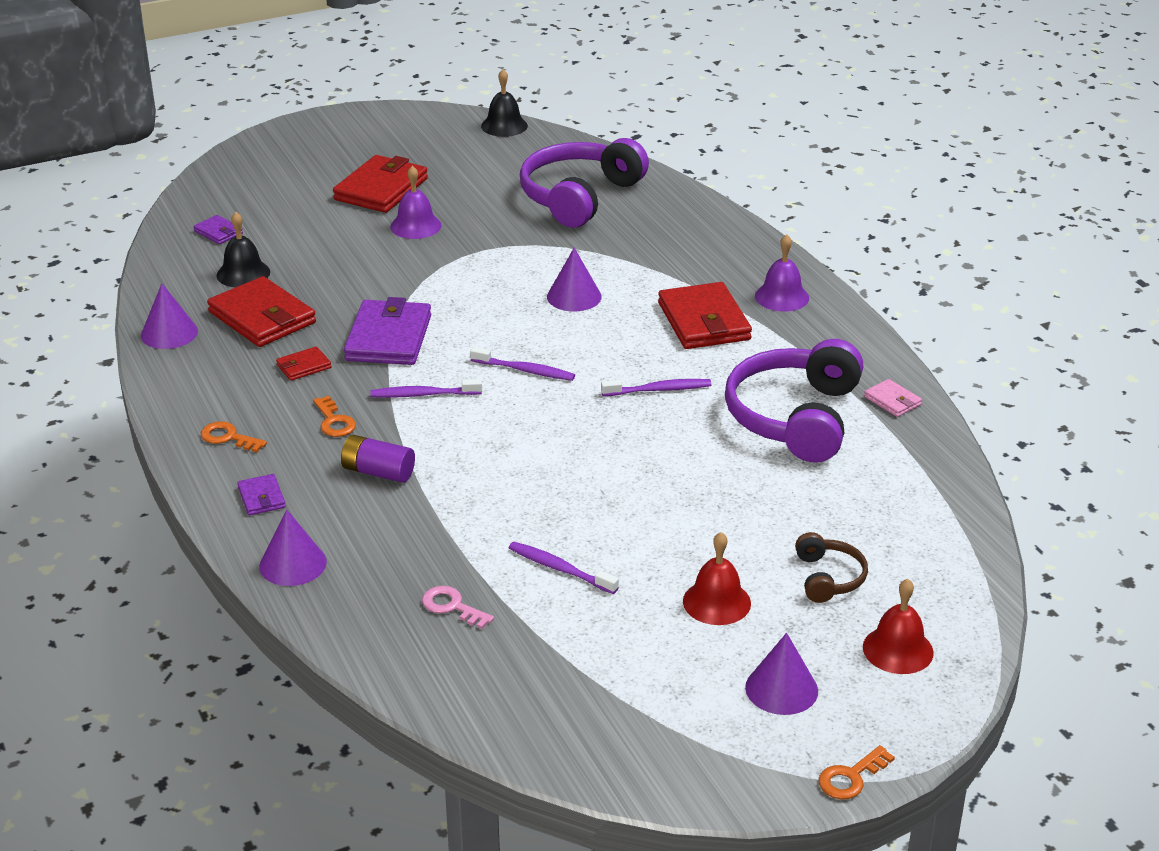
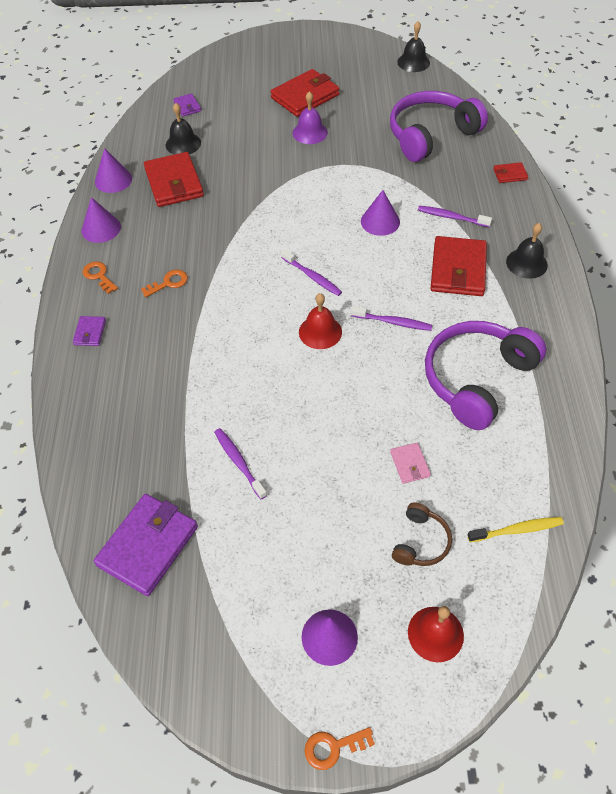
camera: 25 degrees right, 20 degrees up
(293, 564) = (76, 395): purple cone -> purple cone (101, 228)
(304, 366) = (176, 231): red wallet -> red wallet (510, 174)
(334, 421) = (168, 283): orange key -> orange key turned 120 degrees counterclockwise
(378, 472) = (171, 335): purple battery -> none
(388, 338) = (240, 222): purple wallet -> purple wallet (148, 546)
(423, 394) = (236, 277): purple toothbrush -> purple toothbrush (451, 217)
(452, 606) = (151, 469): pink key -> none
(716, 602) = (328, 534): red bell -> red bell (320, 332)
(782, 297) = (526, 263): purple bell -> black bell
(892, 401) = (559, 387): pink wallet -> pink wallet (410, 464)
(928, 537) = (517, 530): none -> yellow toothbrush

